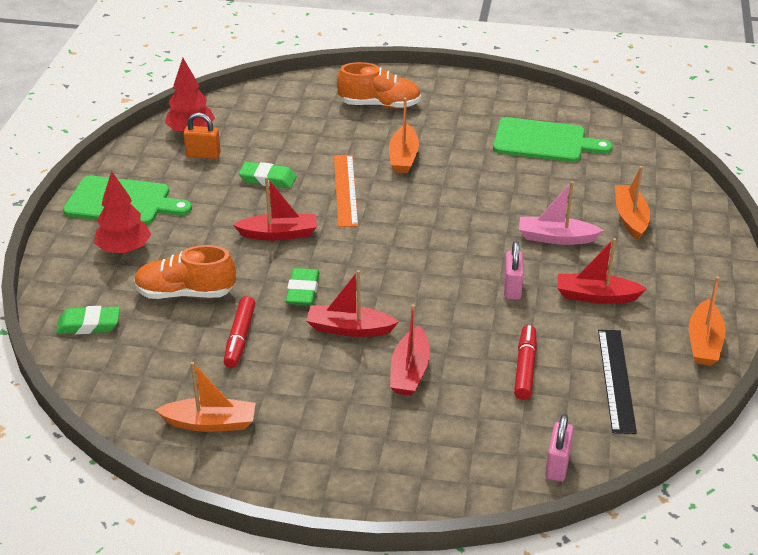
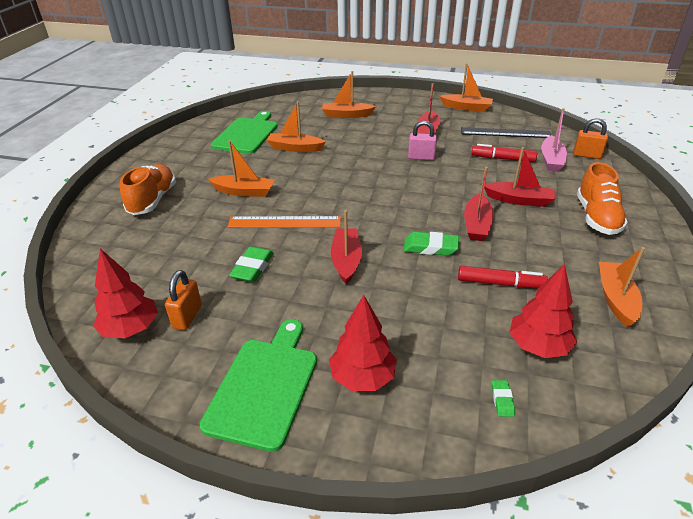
camera: 85 degrees left, 0 degrees up
(89, 324) = (502, 400): green eraser -> green eraser, size x0.53
(147, 354) = (538, 346): none -> red tree
(185, 293) = (439, 322): orange shoe -> orange shoe (597, 217)
(515, 181) = (295, 148): none -> orange boat
(556, 238) = (365, 139): pink boat -> pink boat (551, 160)
(557, 465) = (587, 155): pink padlock -> orange padlock

